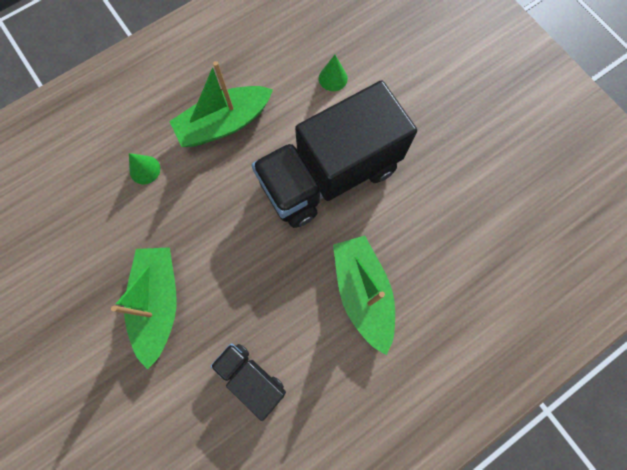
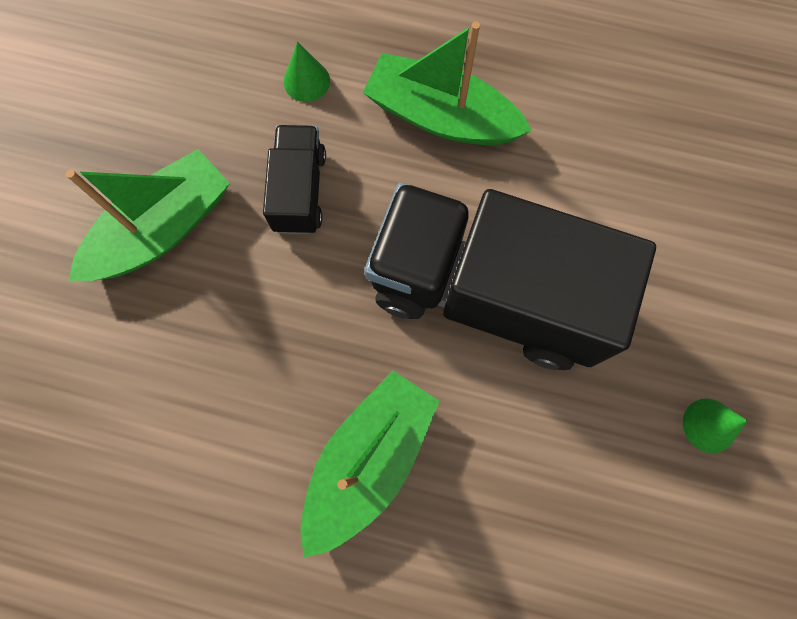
camera: 50 degrees right, 0 degrees up
(251, 378) = (155, 408): black truck -> black truck (299, 191)
(333, 78) = (622, 190): green cone -> green cone (709, 425)

